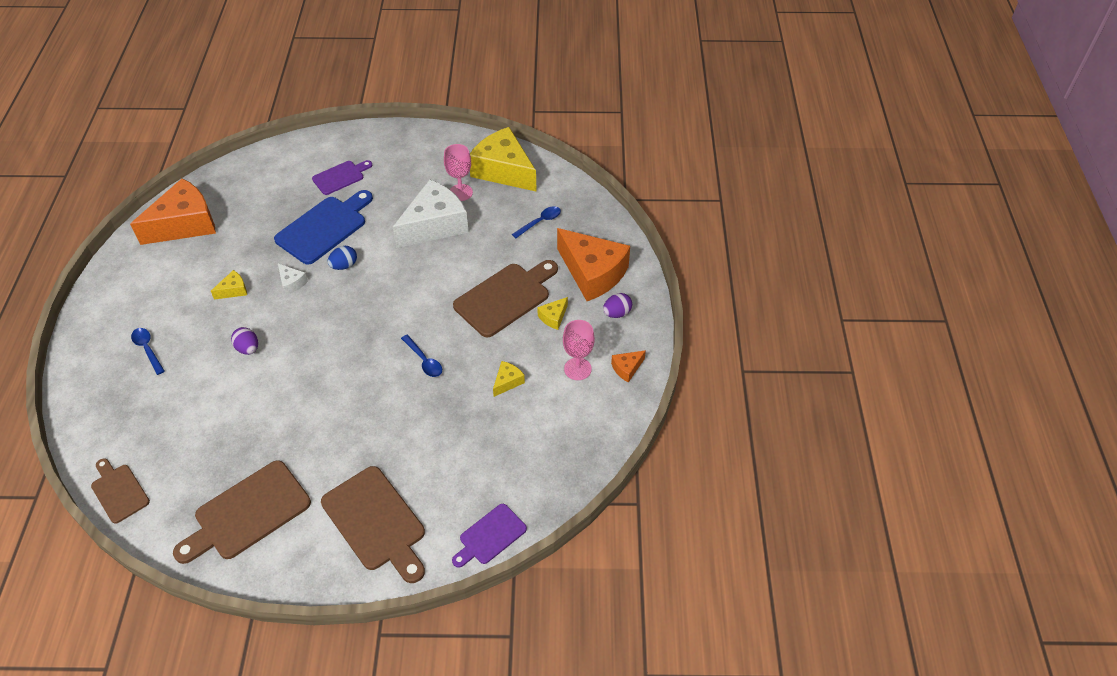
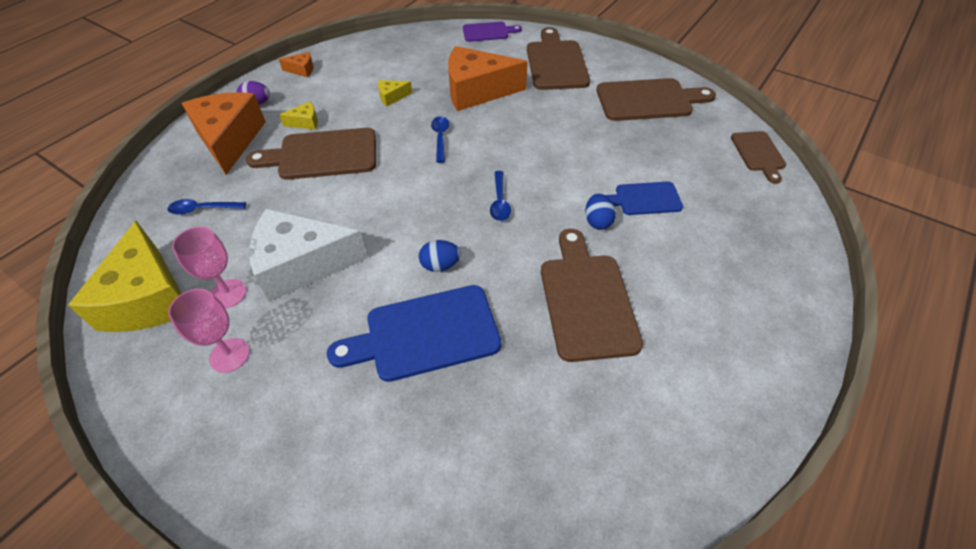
camera: 145 degrees left, 0 degrees up
(147, 349) = (714, 273): blue spoon -> blue spoon (499, 202)
(185, 224) = (619, 462): orange cheese -> orange cheese (477, 91)
(216, 386) = (644, 199): none -> blue cutting board
(233, 290) = (586, 300): yellow cheese -> brown cutting board
(248, 348) = (597, 221): purple egg -> blue egg
(292, 283) = (512, 274): white cheese -> none
(340, 177) = (339, 419): purple cutting board -> none
(577, 369) = (334, 83): pink goblet -> pink goblet (229, 355)

